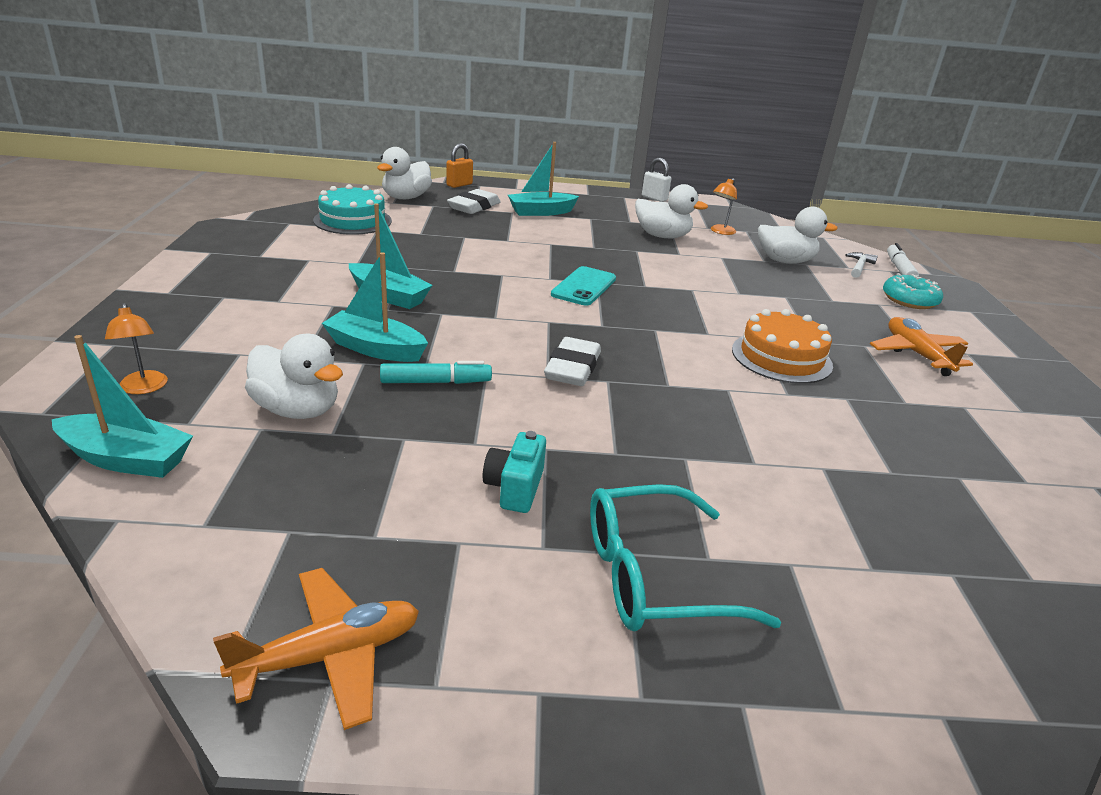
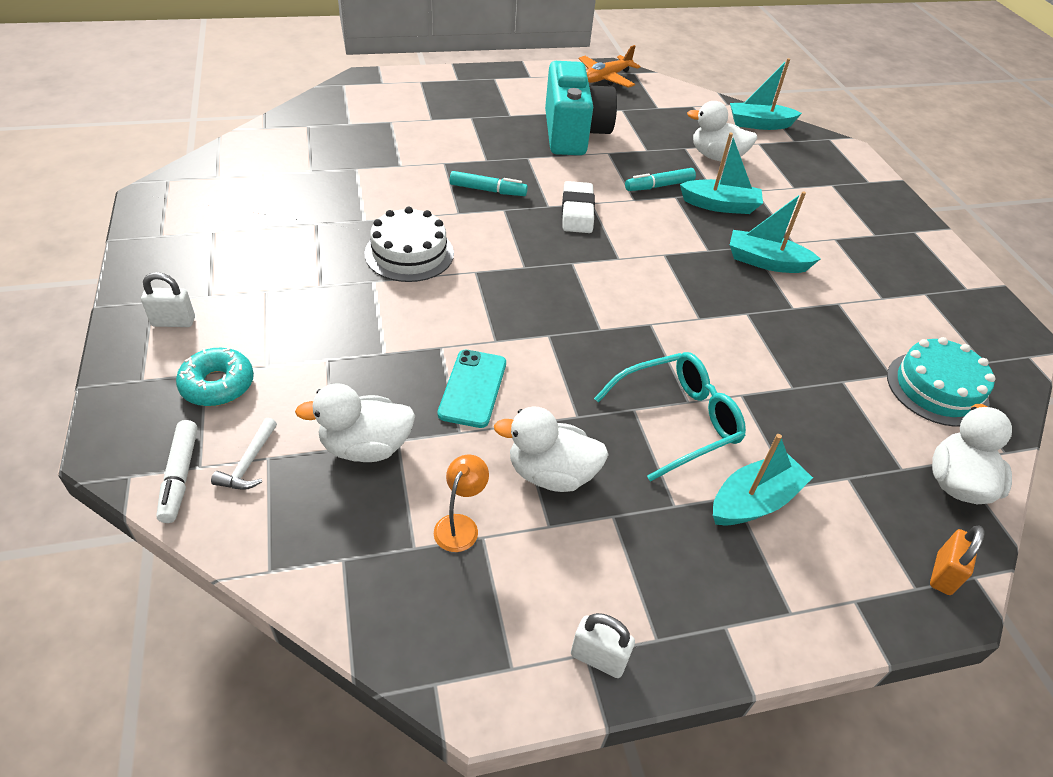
camera: 165 degrees right, 15 degrees up
(144, 388) = (807, 157): orange lamp -> none
(474, 207) = (851, 485): white eraser -> none
(514, 488) = (573, 134): turquoise camera -> turquoise camera, size x2.28
(584, 287) = (610, 316): turquoise phone -> turquoise phone (473, 388)
(654, 576) = (495, 108): turquoise glasses -> turquoise glasses (678, 420)
(687, 411) = (488, 190): none -> turquoise marker
(781, 357) = (409, 253): orange cake -> white cake
(917, 354) = (270, 282): orange plane -> none
(982, 339) = (173, 322): none -> white padlock

